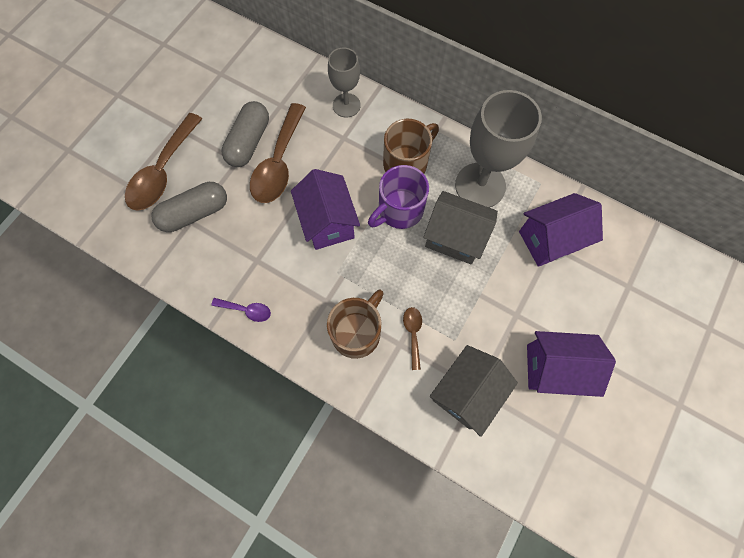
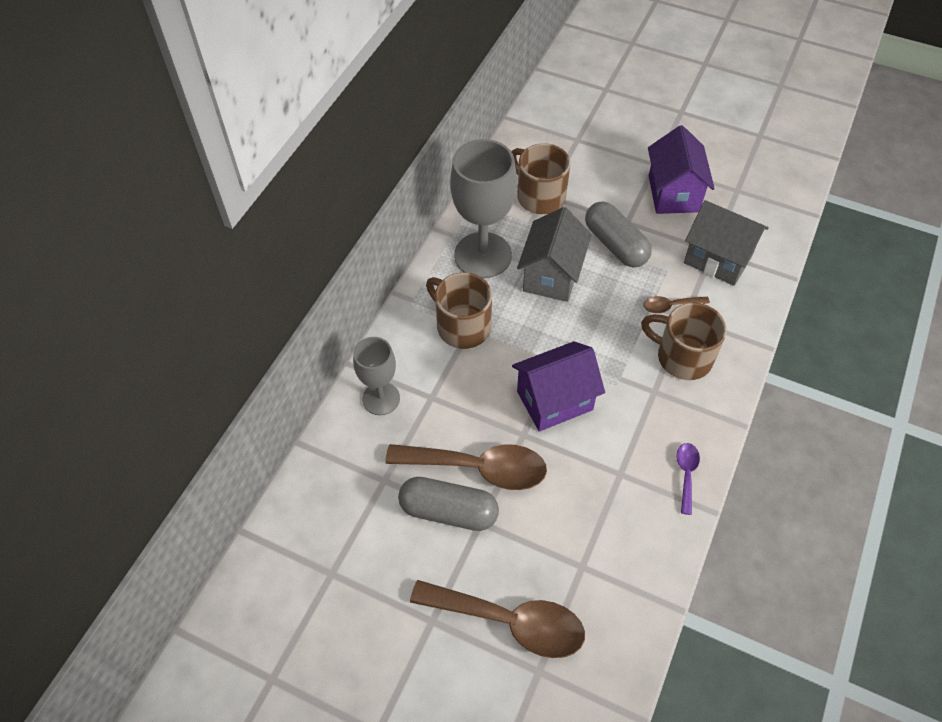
camera: 95 degrees left, 15 degrees down
(195, 213) = (568, 562): grey capsule -> grey capsule (615, 245)
(399, 210) = (526, 329): purple mug -> none
(549, 240) = (539, 196): purple house -> brown mug

